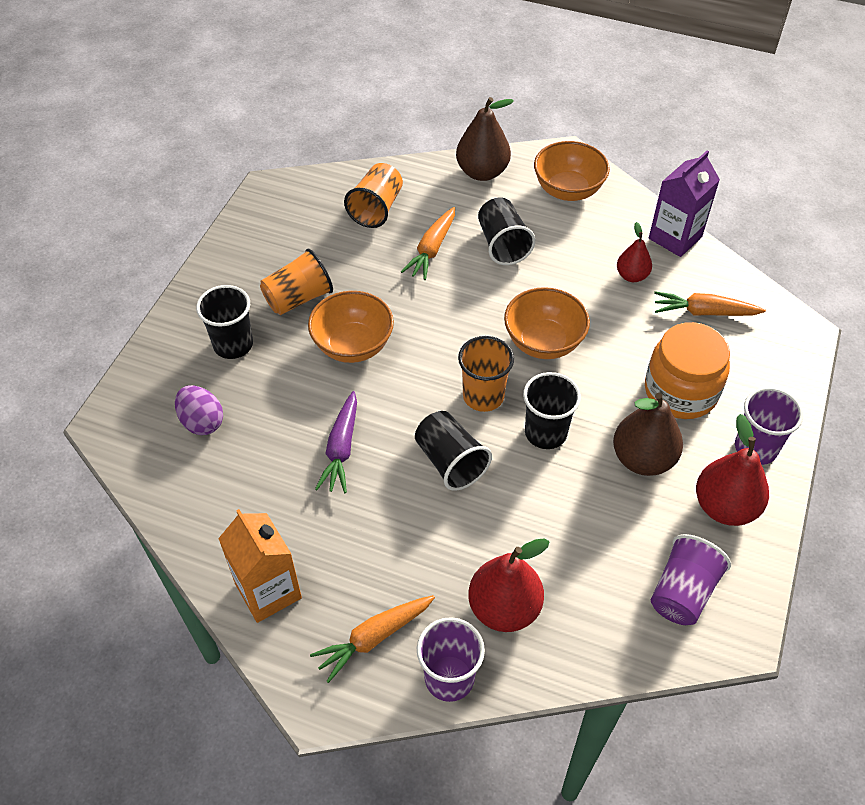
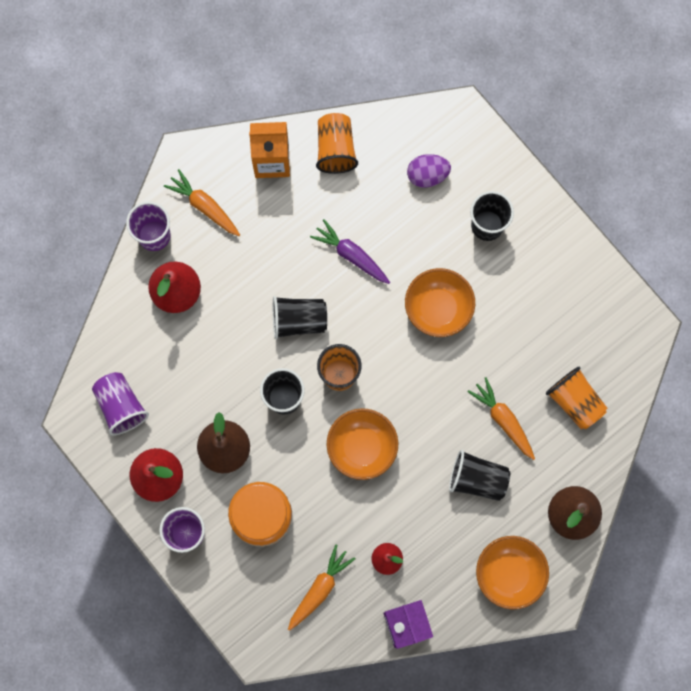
camera: 120 degrees right, 25 degrees up
(298, 298) = (507, 292): orange cup -> orange cup (335, 149)
(373, 638) = (204, 206): orange carrot -> orange carrot turned 45 degrees counterclockwise

